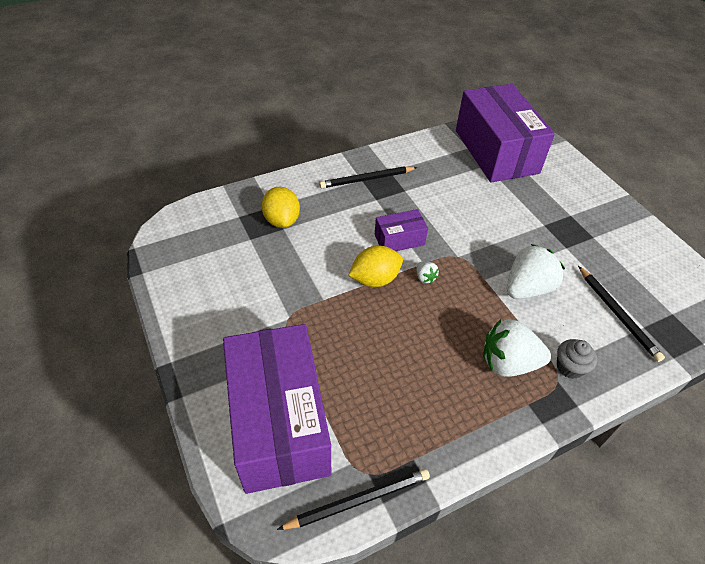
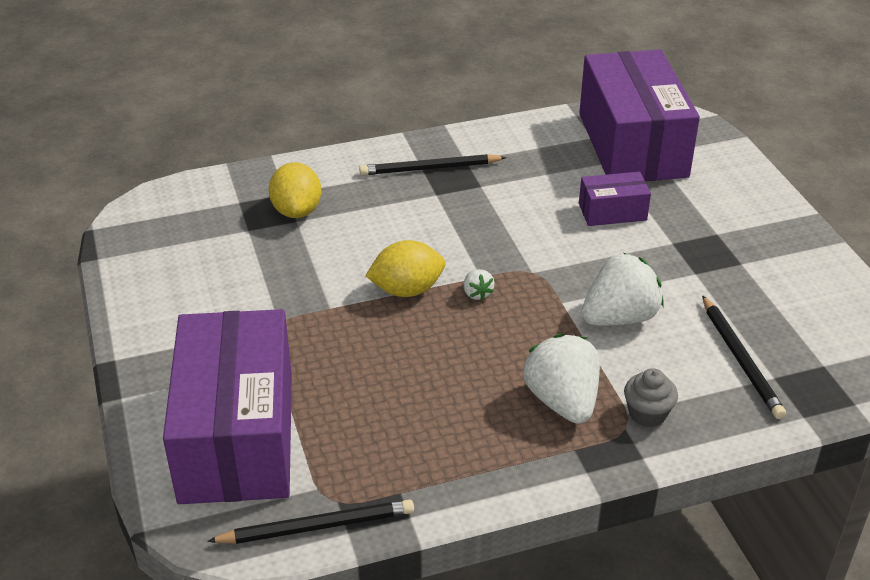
camera: 10 degrees right, 10 degrees down
(399, 239) = (454, 245): purple box -> purple box (612, 212)
(508, 363) = (562, 401): white strawberry -> white strawberry turned 60 degrees clockwise

